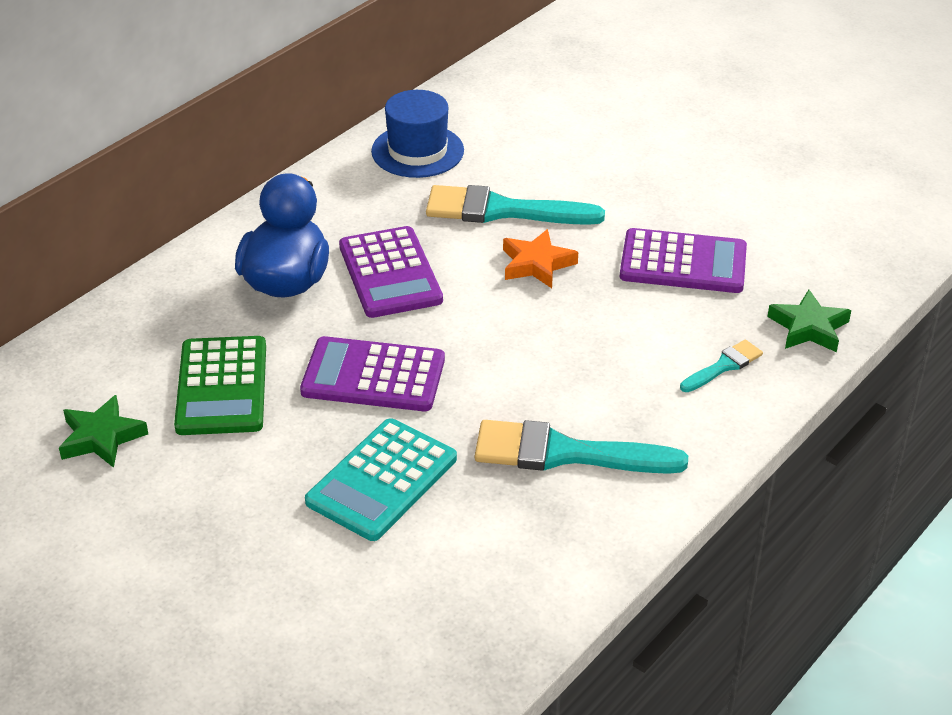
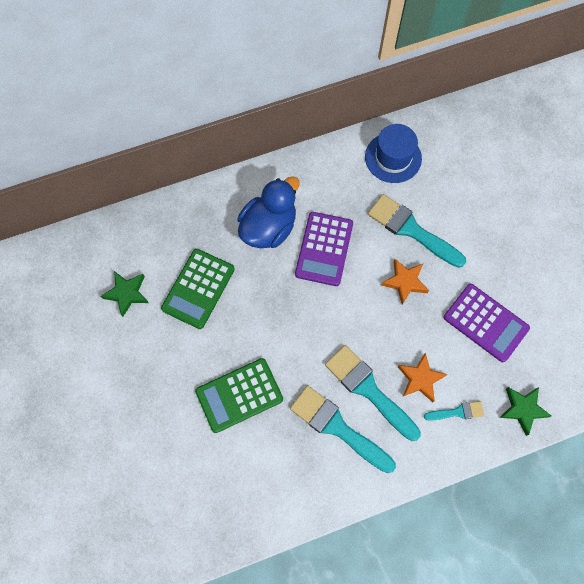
camera: 30 degrees right, 30 degrees up
(373, 376) = (274, 321): purple calculator -> none
(382, 480) = (239, 395): turquoise calculator -> green calculator
(577, 394) = (368, 389): none -> turquoise brush
(642, 353) = (420, 379): none -> orange star

